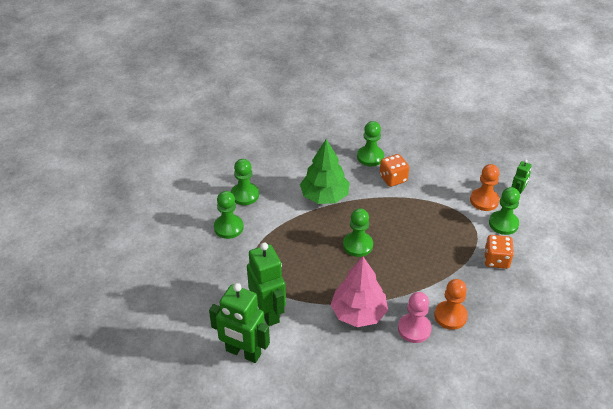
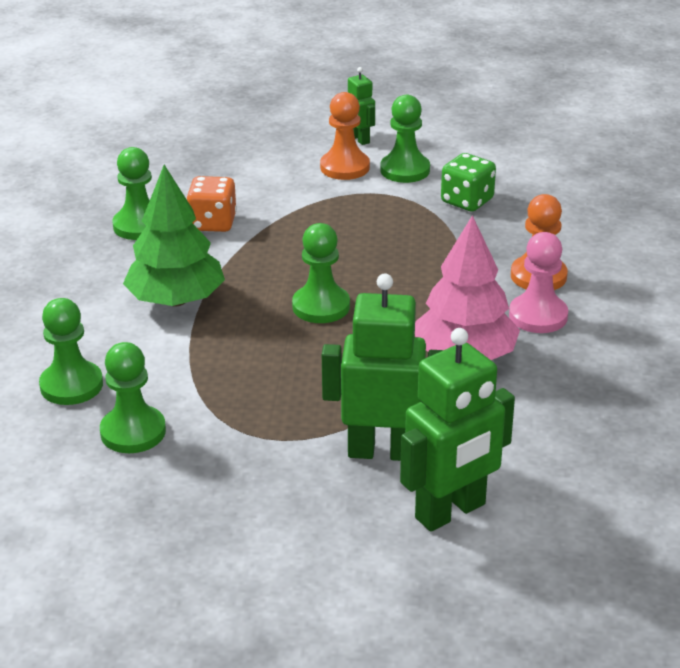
camera: 60 degrees left, 10 degrees down
(496, 260) = (467, 201): orange dice -> green dice

